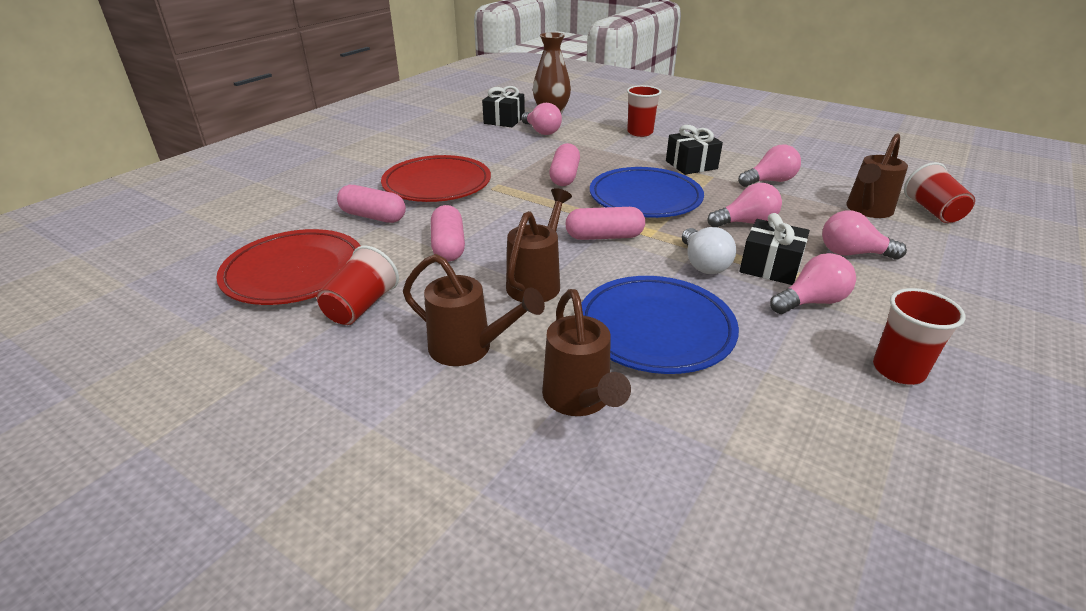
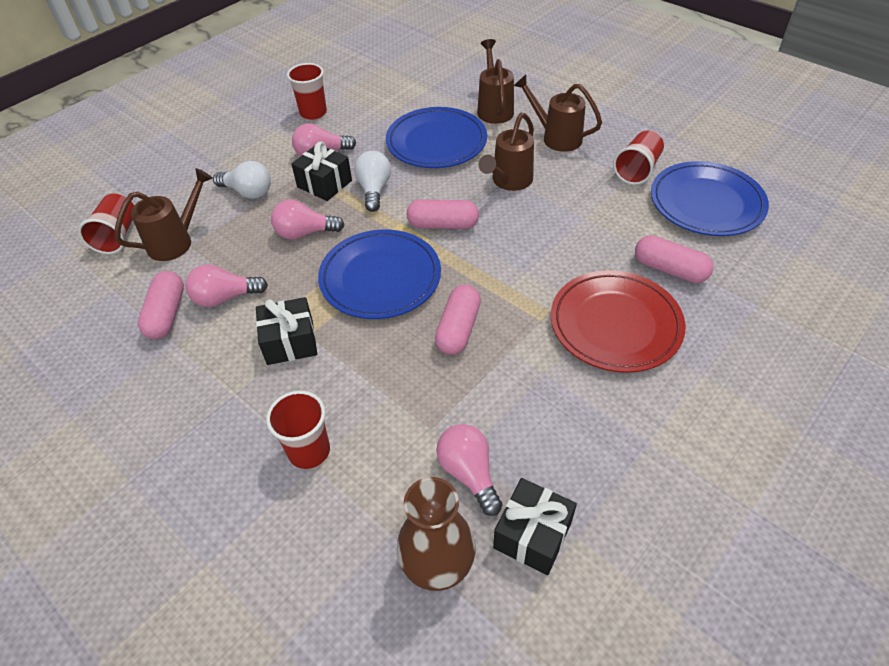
camera: 170 degrees left, 15 degrees up
(294, 272) = (706, 203): red plate -> blue plate
(448, 246) = (584, 223): pink capsule -> pink capsule (167, 314)
(852, 253) = (248, 192): pink light bulb -> white light bulb

